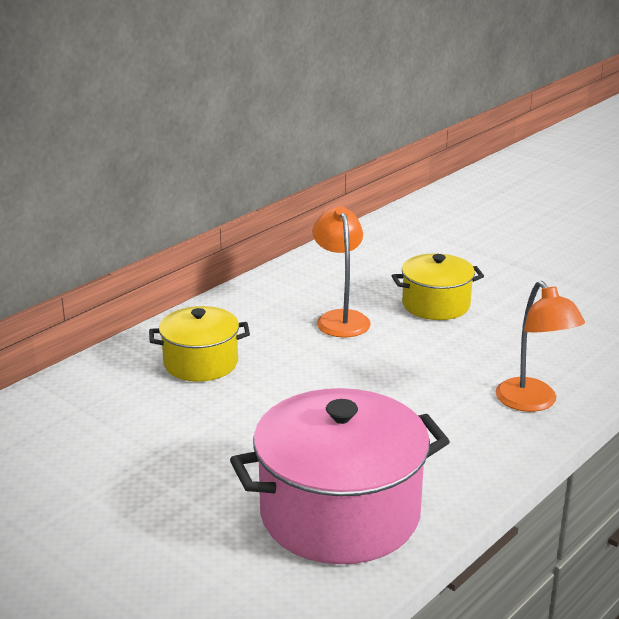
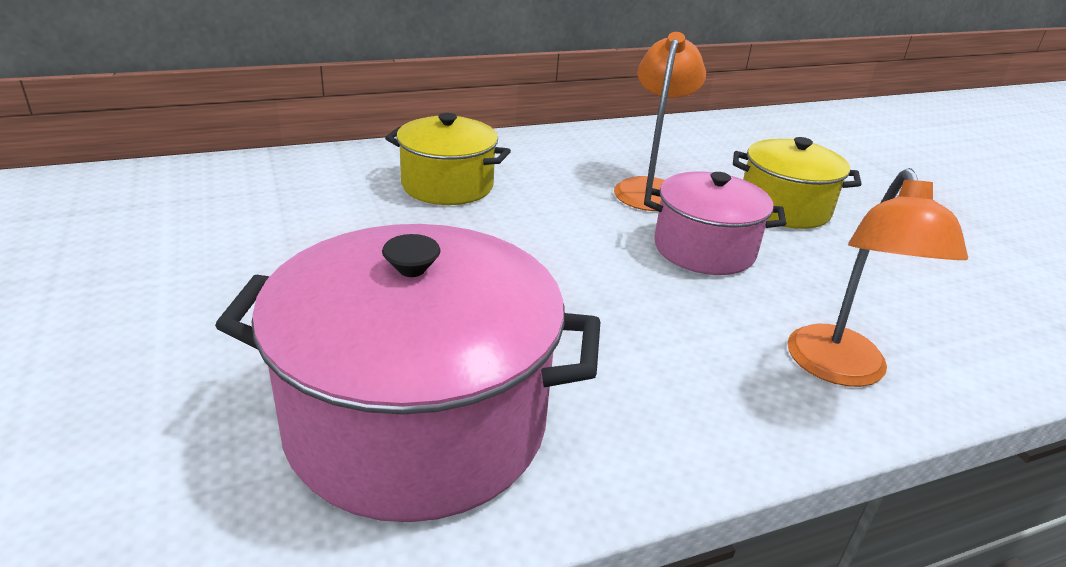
camera: 25 degrees right, 5 degrees up
(409, 353) = (704, 249): none -> pink pot

